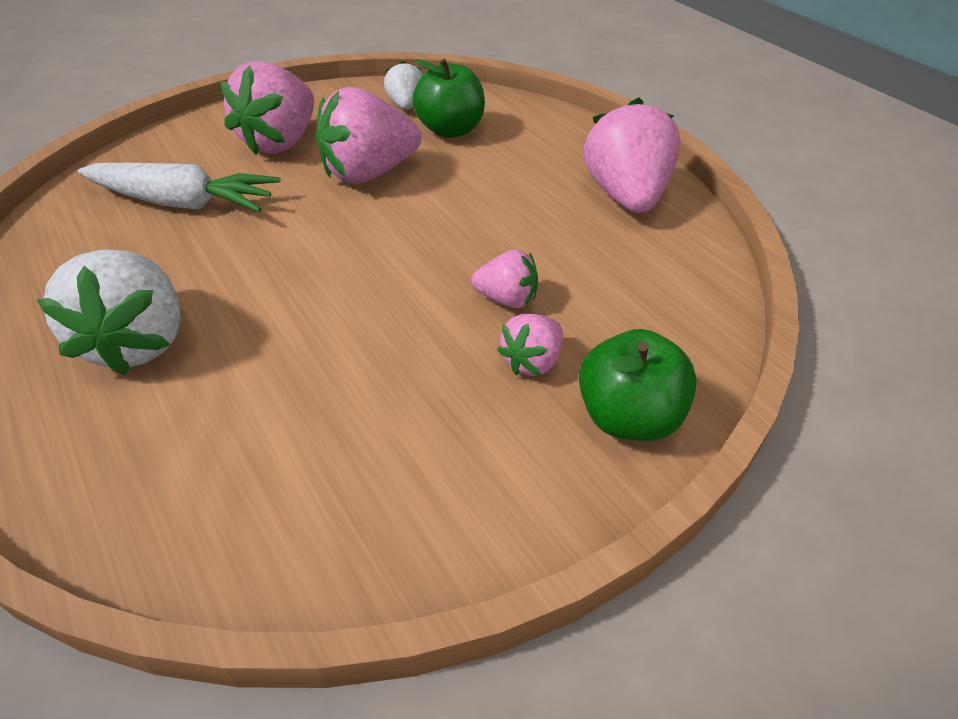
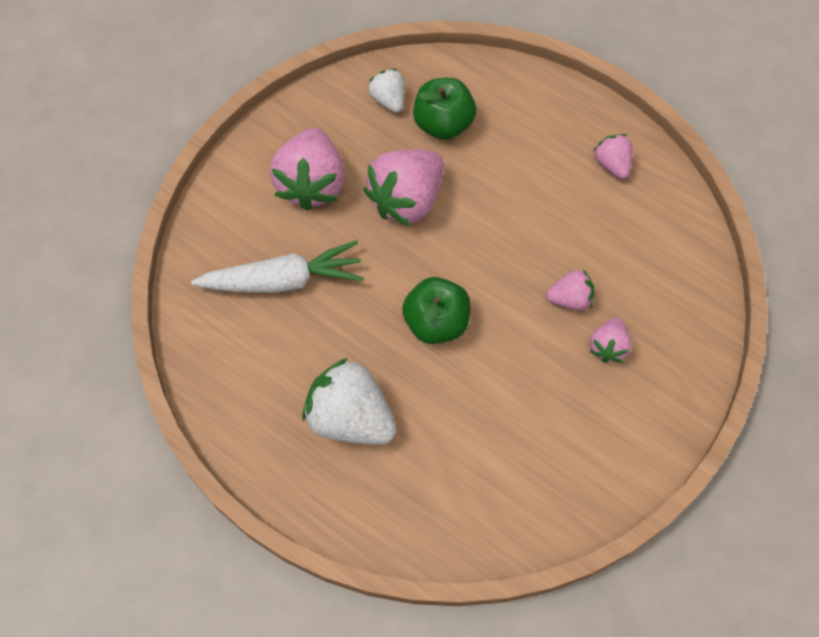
camera: 20 degrees left, 20 degrees up
(139, 341) = (350, 417): white strawberry -> white strawberry turned 150 degrees clockwise
(626, 195) = (612, 164): pink strawberry -> pink strawberry, size x0.52
(628, 417) = (680, 369): green apple -> green apple (436, 322)

